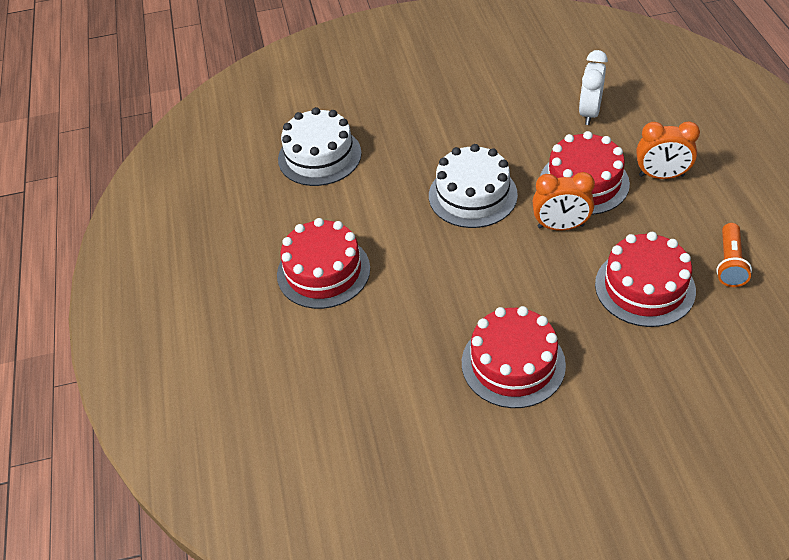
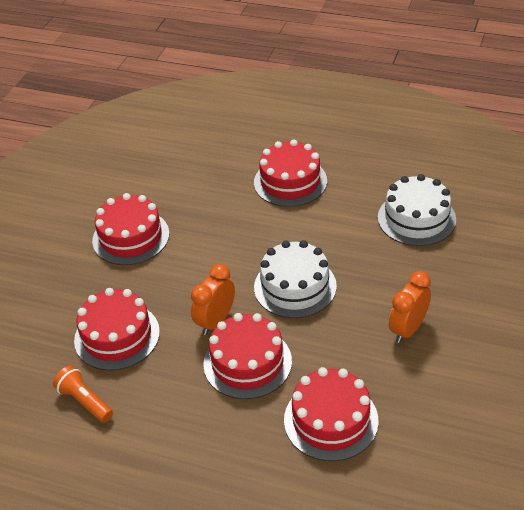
camera: 120 degrees right, 5 degrees down
(589, 113) = (331, 420): white clock -> red cake
(661, 176) = (208, 421): orange clock -> orange clock (408, 329)

